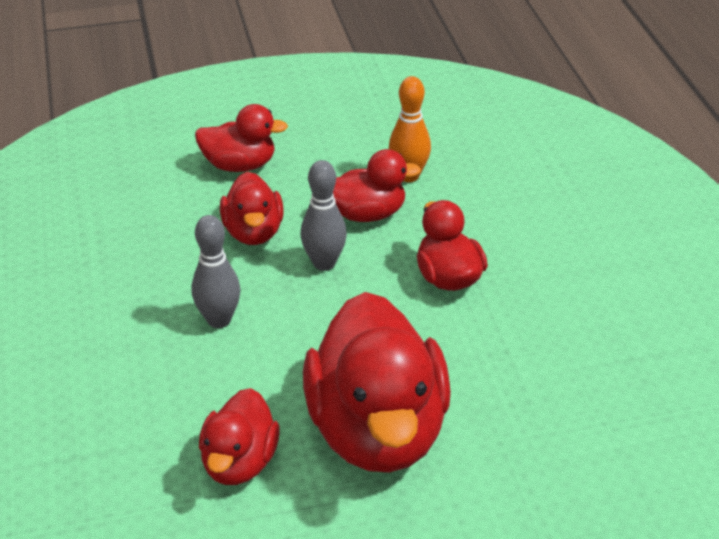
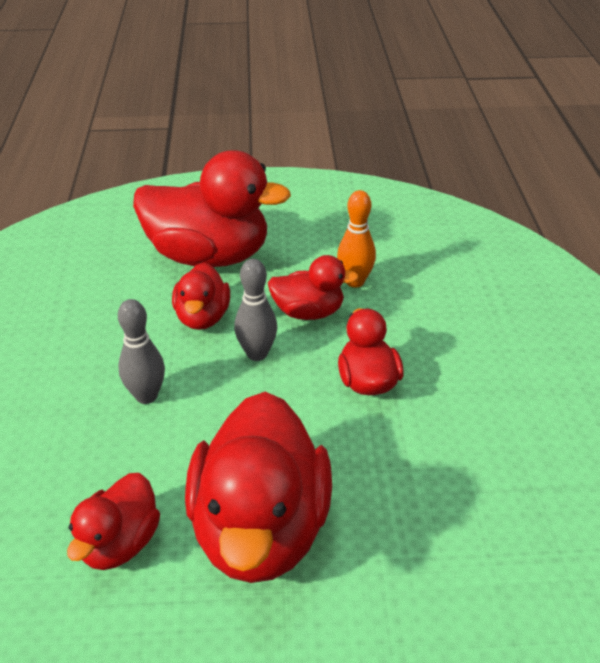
camera: 10 degrees right, 0 degrees up
(239, 165) = (209, 256): red duck -> red duck, size x1.90

